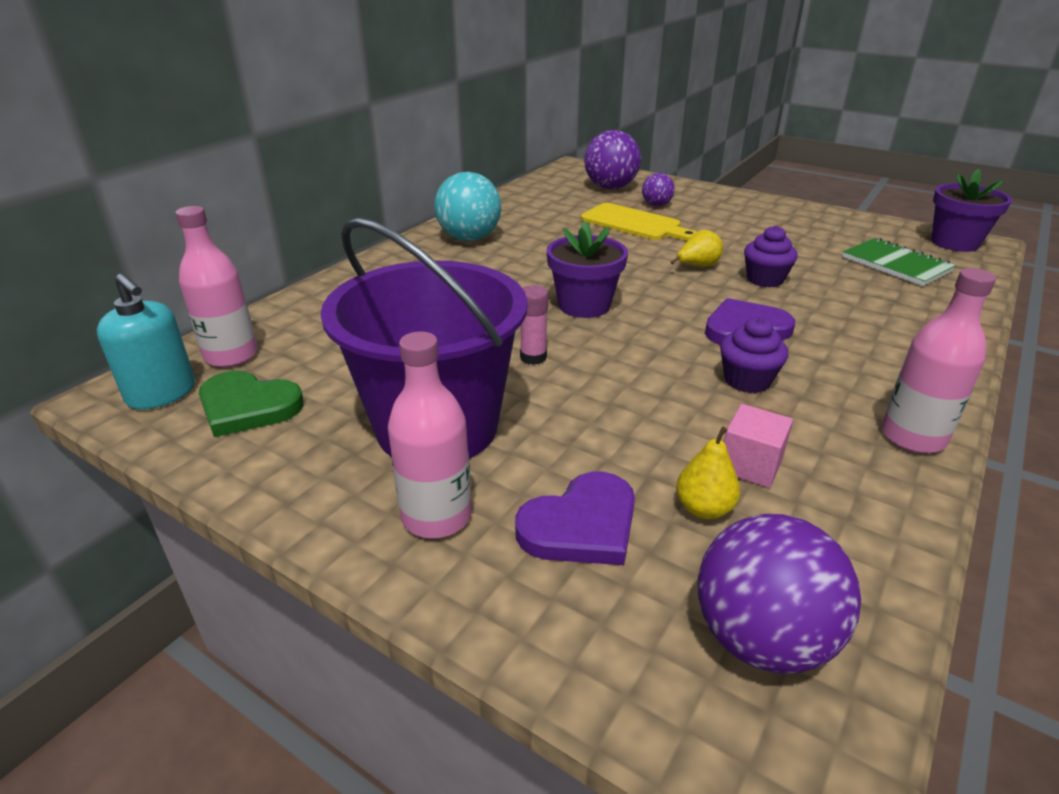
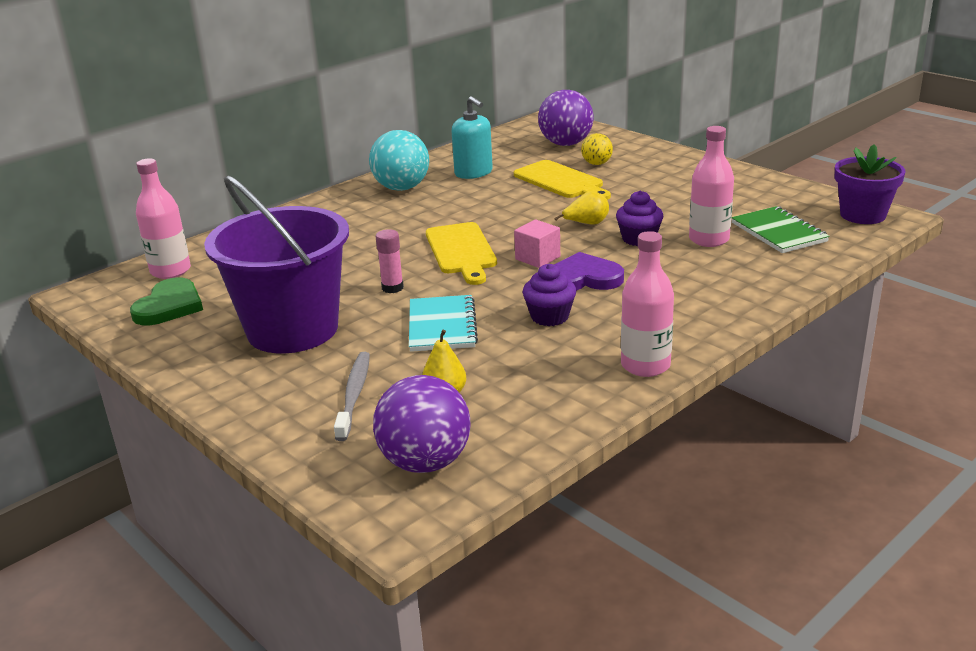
camera: 15 degrees right, 5 degrees down
(162, 393) = (115, 293): turquoise soap dispenser -> turquoise soap dispenser (473, 173)
(248, 407) = (169, 306): green heart -> green heart turned 105 degrees counterclockwise
(436, 516) = (263, 381): pink bottle -> pink bottle (709, 239)
(581, 525) = (354, 395): purple heart -> grey toothbrush
(584, 305) = (461, 251): purple flower pot -> yellow cutting board
(628, 404) = (442, 326): none -> turquoise notebook
(656, 205) = (596, 164): purple ball -> yellow ball
(750, 465) = (501, 372): pink cube -> pink cube (537, 258)

